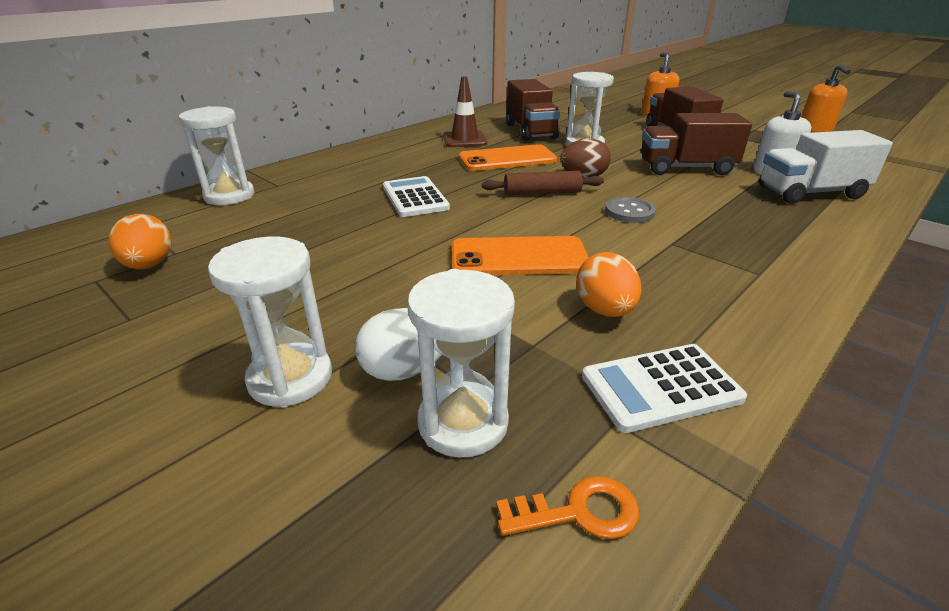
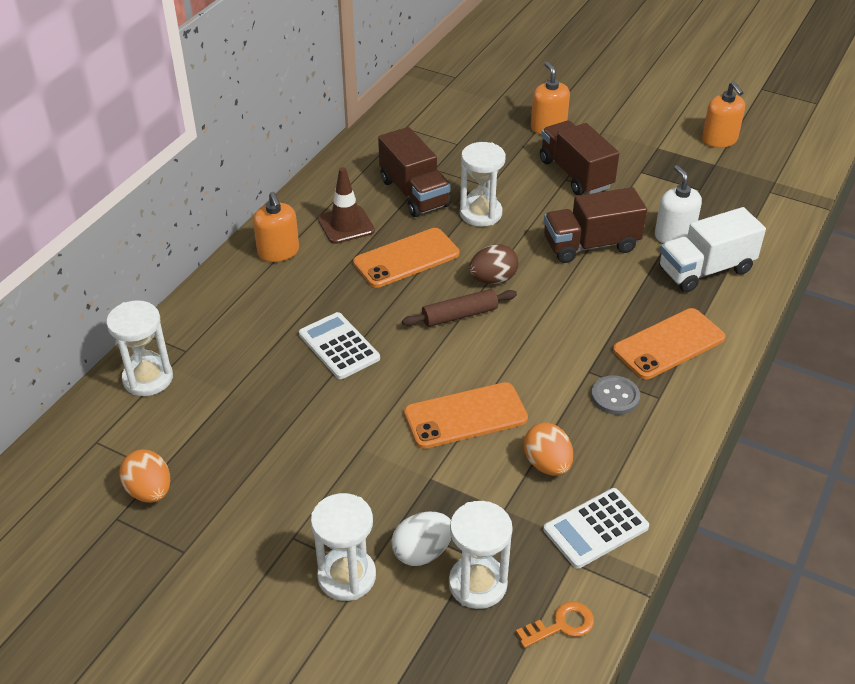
camera: 15 degrees left, 10 degrees up
(400, 146) = (278, 252): none -> orange soap dispenser
(629, 212) = (546, 332): grey button -> grey button (615, 396)
(771, 235) = (669, 344): none -> orange phone

